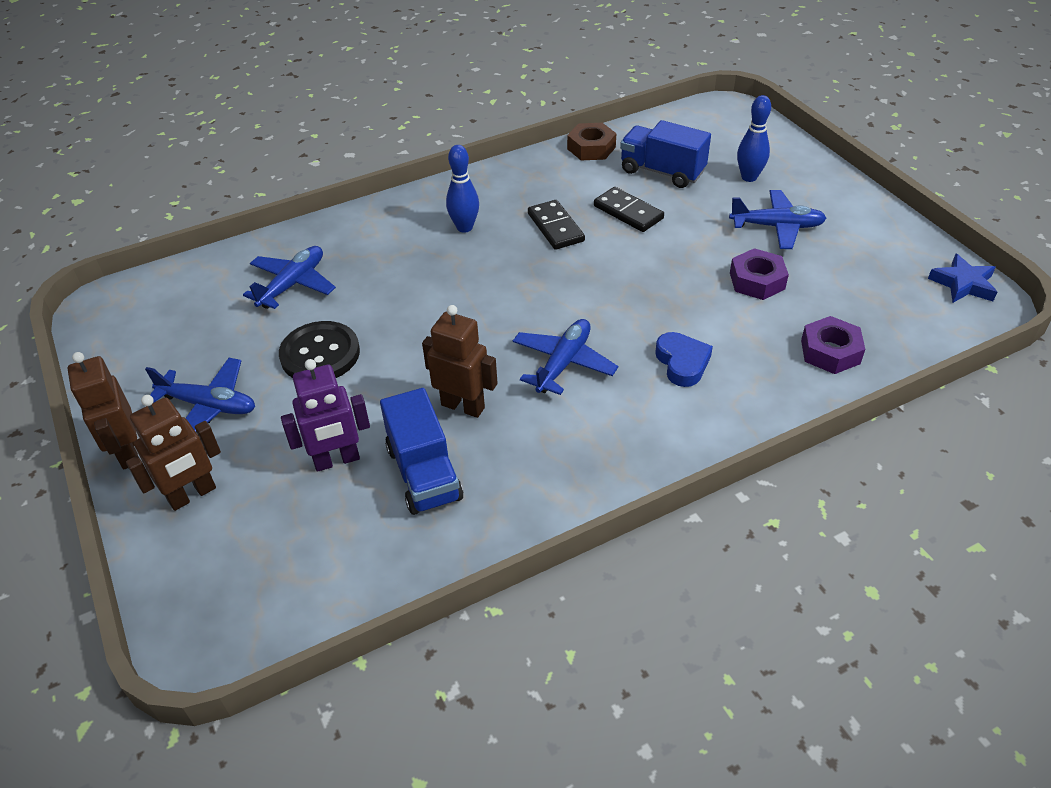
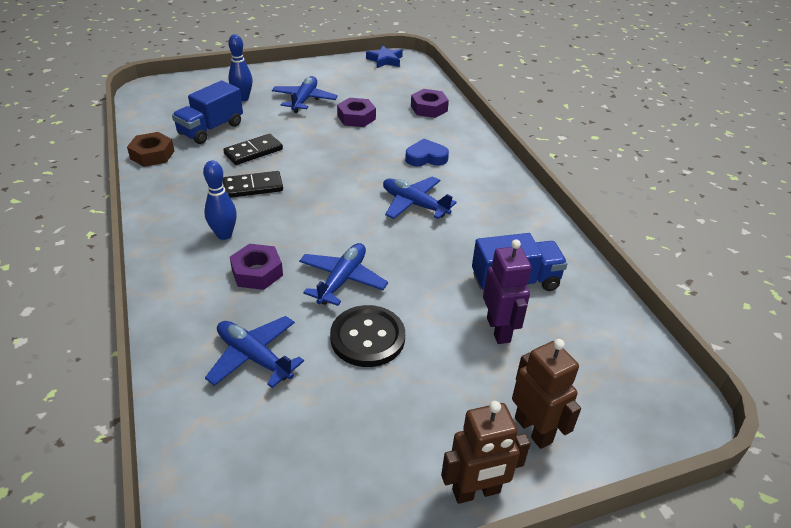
camera: 85 degrees left, 5 degrees down
(208, 406) = (420, 423): blue plane -> blue plane (342, 280)
(409, 261) = (257, 272): none -> purple nut
(463, 406) = (449, 256): brown robot -> none

